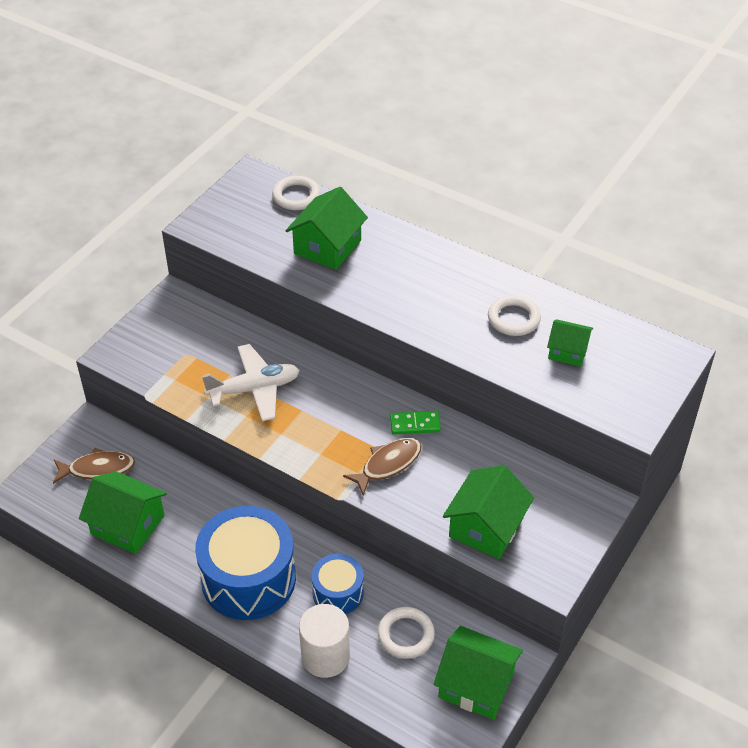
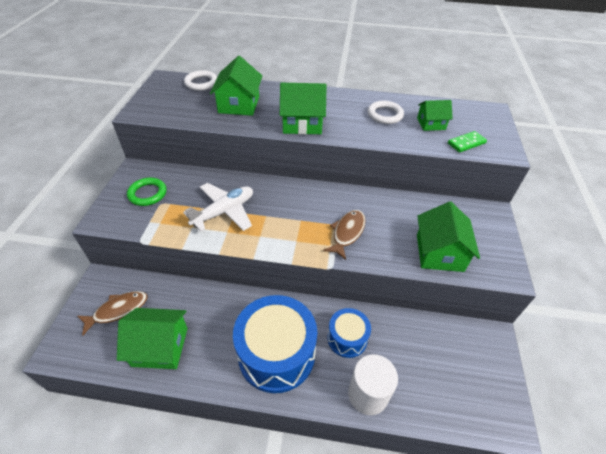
camera: 25 degrees left, 0 degrees up
(175, 336) = (147, 194): none -> green ring
(406, 635) = (412, 351): white ring -> none
(415, 424) = (347, 202): green domino -> green domino (466, 143)
(476, 685) = (482, 369): green house -> green house (302, 123)

